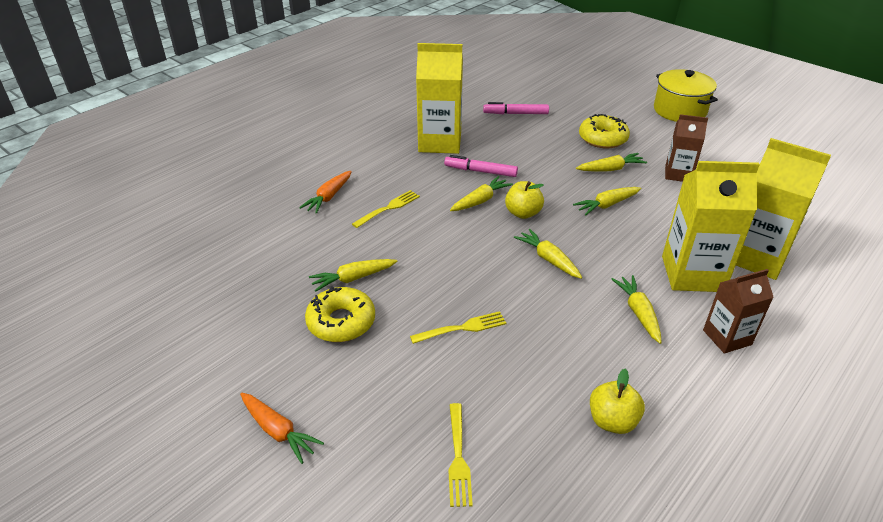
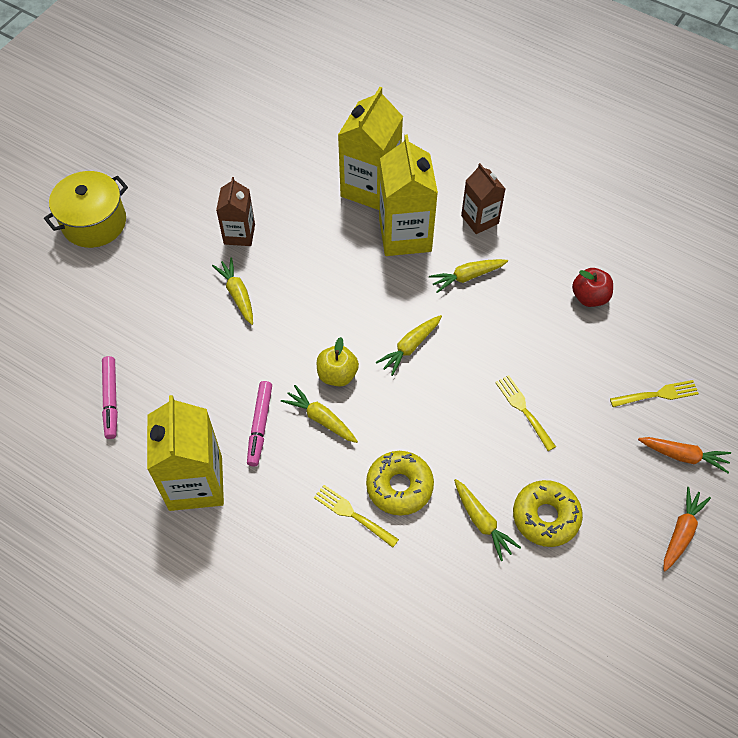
camera: 100 degrees left, 20 degrees up
(329, 197) = (342, 591): orange carrot -> orange carrot (683, 456)
(603, 138) = (169, 301): yellow donut -> yellow donut (399, 486)
(607, 205) = (308, 298): yellow carrot -> none
(612, 421) = (589, 297): yellow apple -> red apple

